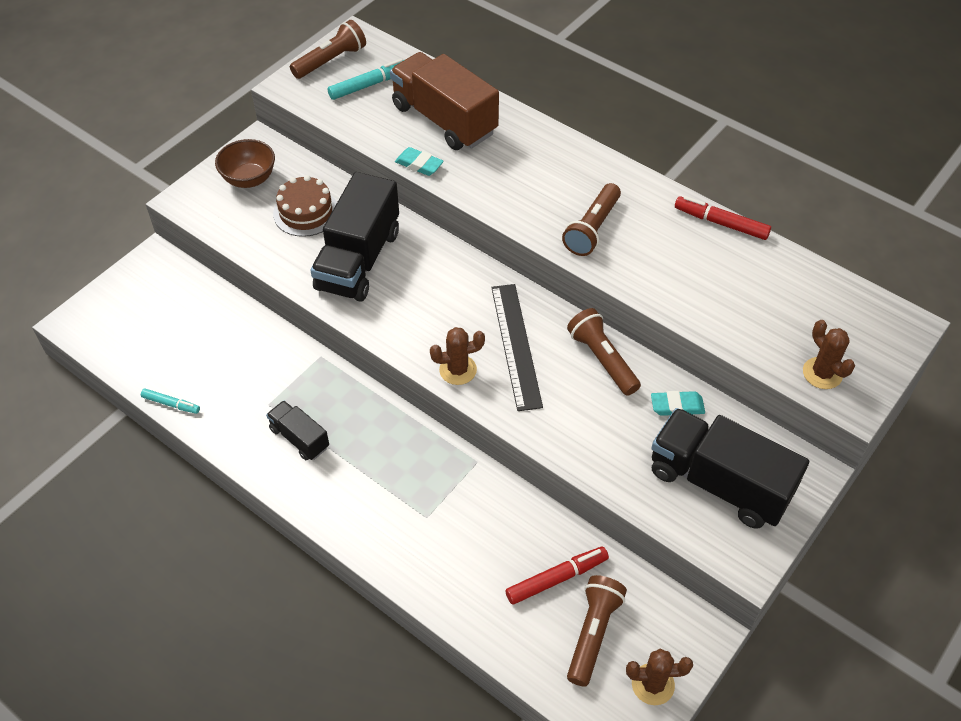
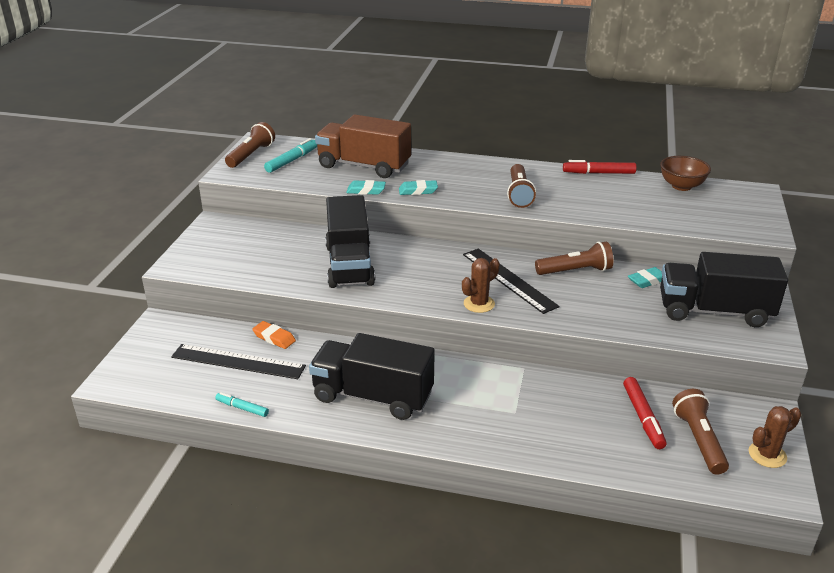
camera: 25 degrees left, 20 degrees down
(171, 404) = (242, 408): turquoise marker -> turquoise marker turned 150 degrees counterclockwise
(199, 341) = (238, 362): none -> black ruler
(249, 179) = (223, 242): brown bowl -> brown bowl (681, 186)
(250, 321) = (274, 338): none -> orange eraser
(299, 438) = (373, 396): black truck -> black truck, size x1.96
(306, 212) = (285, 249): brown cake -> none
(477, 184) = (418, 191): none -> turquoise eraser
(556, 579) = (643, 417): red marker -> red marker turned 135 degrees clockwise
(602, 359) = (575, 271): brown flashlight -> brown flashlight turned 135 degrees clockwise
(822, 373) = (734, 224): brown cactus -> none

